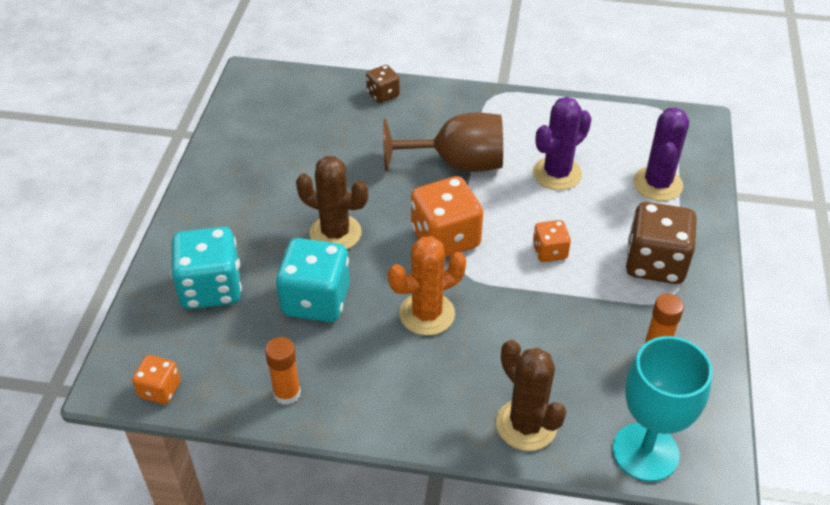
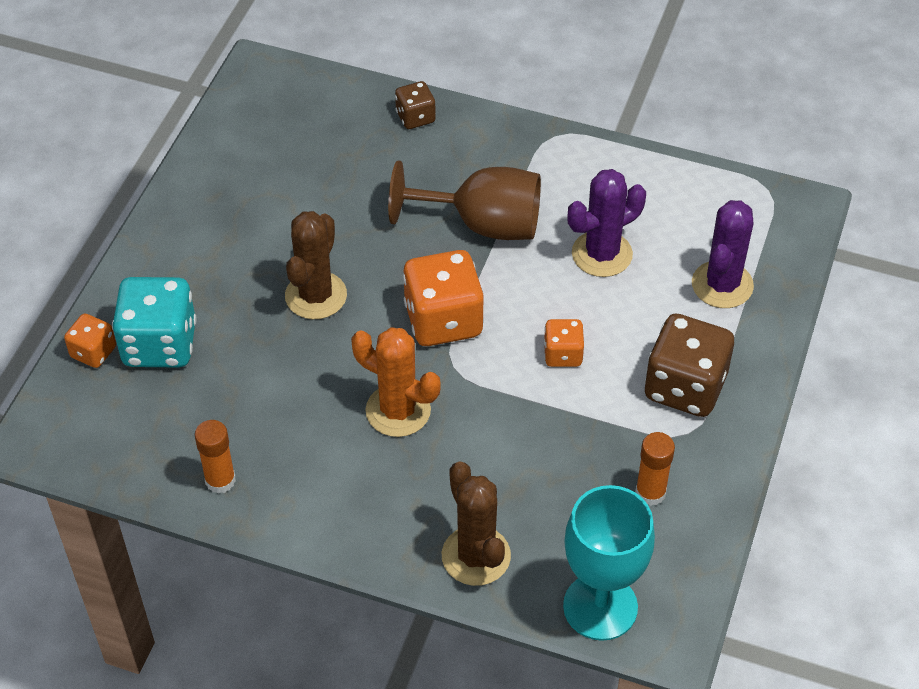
camera: 10 degrees right, 5 degrees up
(160, 390) = (83, 455): orange dice -> orange dice (93, 352)
(316, 300) = (275, 376): turquoise dice -> none
(335, 233) = (316, 296): brown cactus -> brown cactus turned 75 degrees clockwise
(427, 314) = (398, 410): orange cactus -> orange cactus turned 45 degrees clockwise

